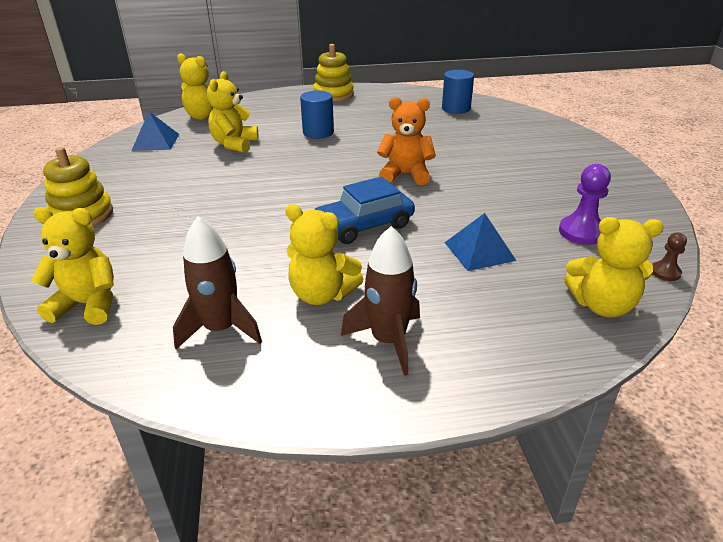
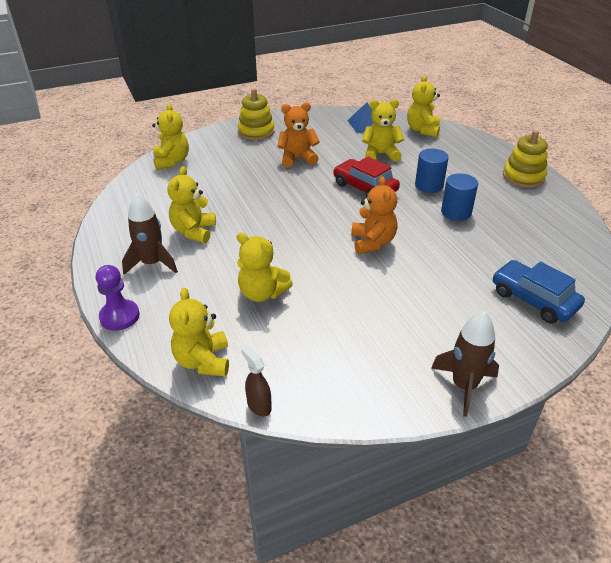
camera: 75 degrees right, 5 degrees up
(194, 193) = (297, 158): none -> orange teddy bear
(221, 329) = (157, 205): brown rocket -> brown rocket (464, 386)
(298, 163) = (365, 188): none -> red car
(364, 225) = (280, 234): blue car -> blue car (533, 299)
(456, 108) = (553, 256): blue cylinder -> blue cylinder (456, 212)
(479, 251) = (262, 293): blue pyramid -> yellow teddy bear
(581, 232) = (311, 352): purple pawn -> purple pawn (119, 316)
(665, 272) = (259, 405): brown pawn -> brown spray bottle

